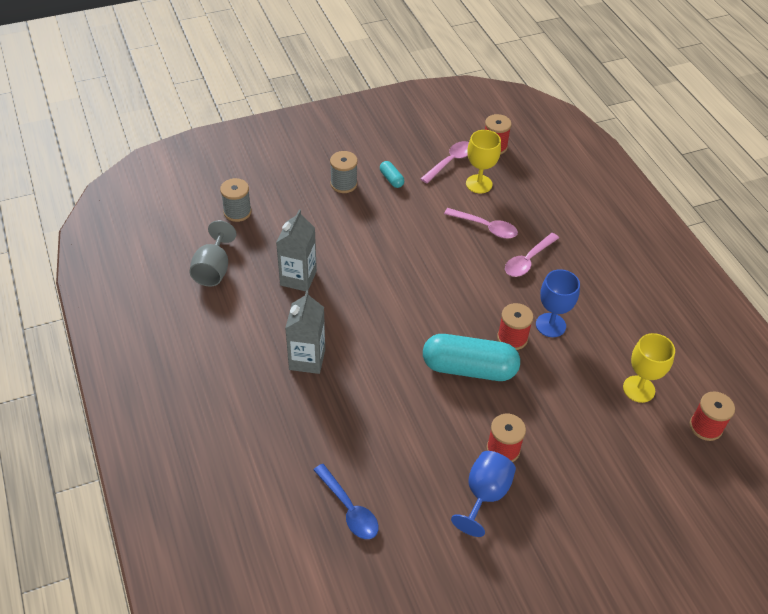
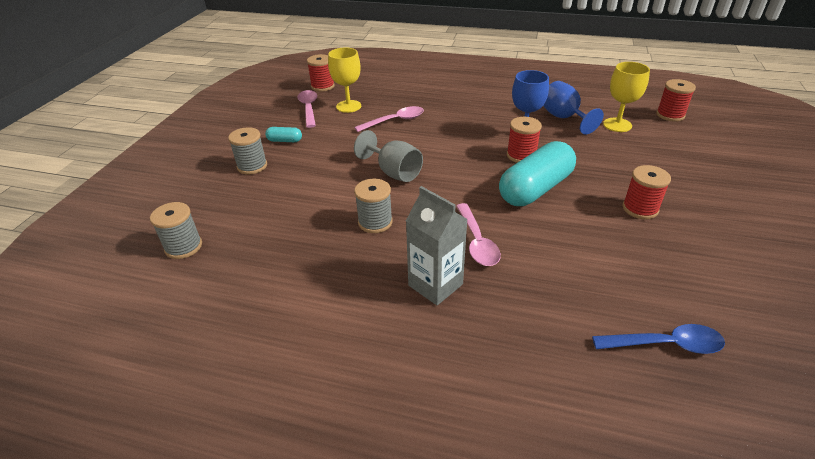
camera: 50 degrees left, 10 degrees down
(213, 269) = (232, 303): grey goblet -> grey goblet (394, 172)
(298, 278) = (324, 243): grey carton -> none
(342, 292) = (375, 222): none -> grey spool
(484, 495) = (688, 241): blue goblet -> blue goblet (564, 118)
(528, 260) = (450, 118): pink spoon -> pink spoon (477, 242)

